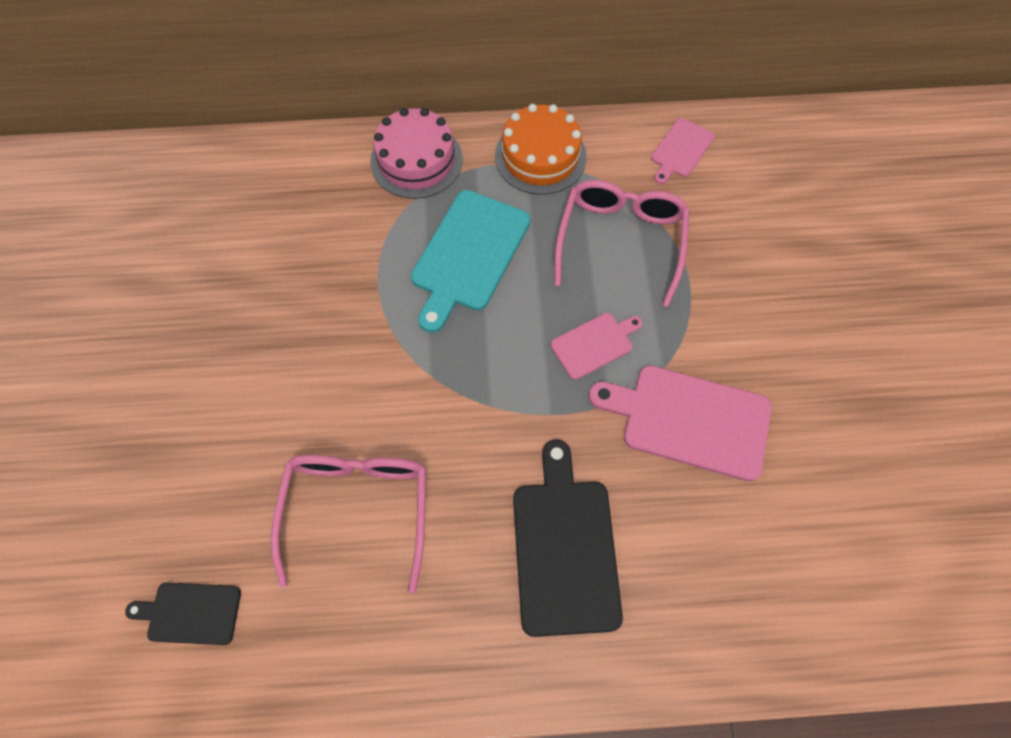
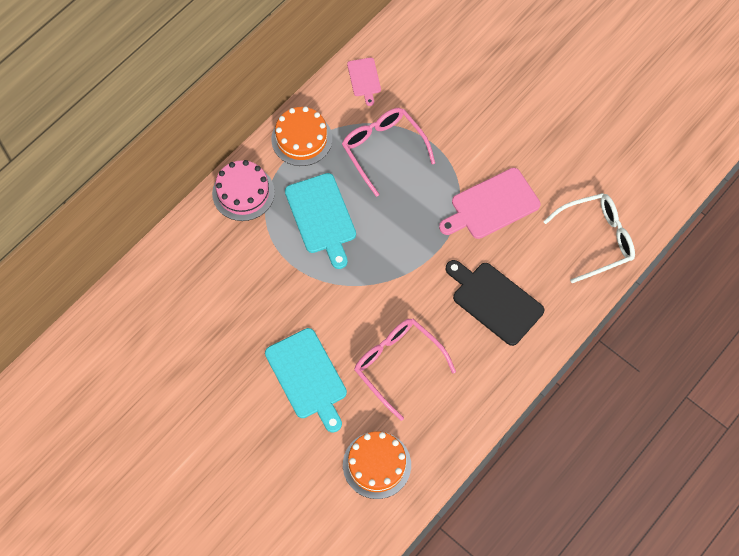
camera: 45 degrees left, 0 degrees up
(190, 613) = (377, 465): black cutting board -> orange cake
(246, 419) = (307, 377): none -> turquoise cutting board
(594, 344) = (421, 208): pink cutting board -> none
(796, 600) = (596, 239): none -> white glasses

